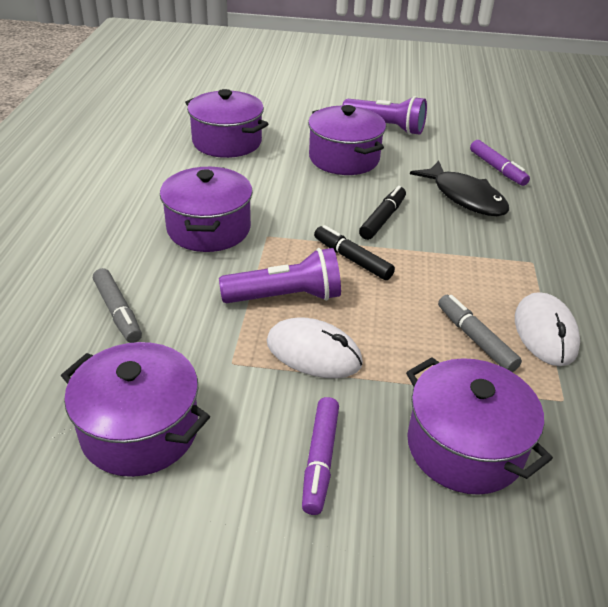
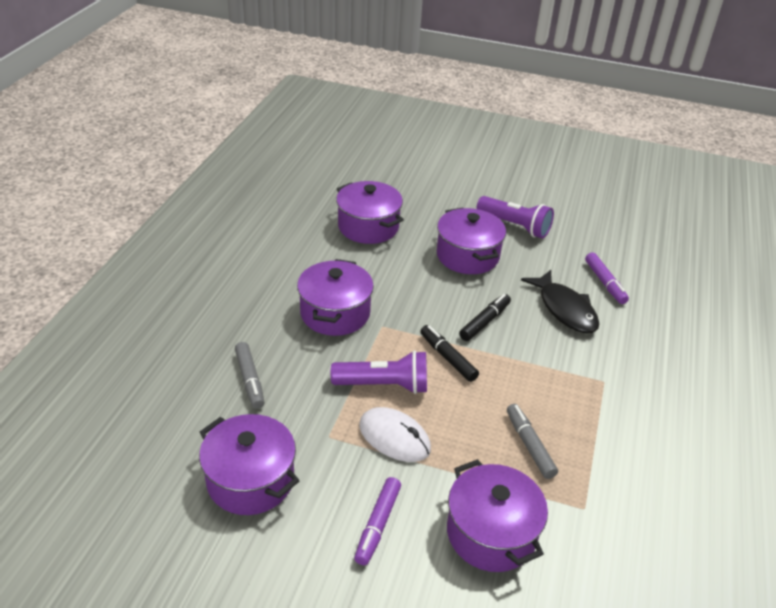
camera: 10 degrees right, 0 degrees up
(545, 332) = (590, 448): white mouse -> none

